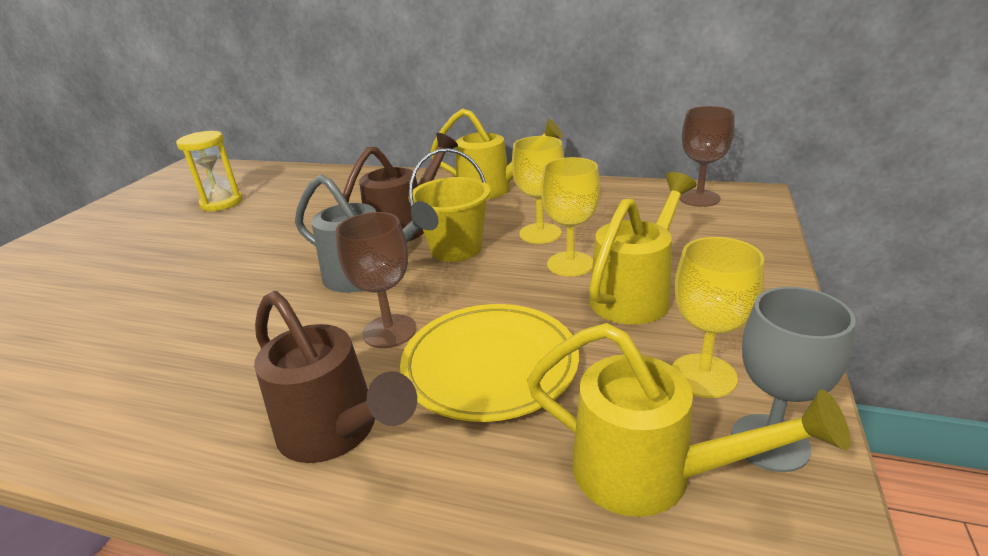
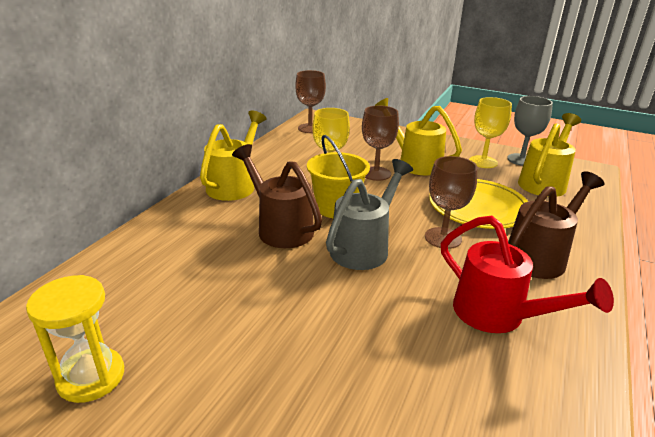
camera: 85 degrees left, 0 degrees up
(211, 378) = (498, 315): none -> red watering can
(570, 264) = (376, 173): yellow goblet -> brown goblet

